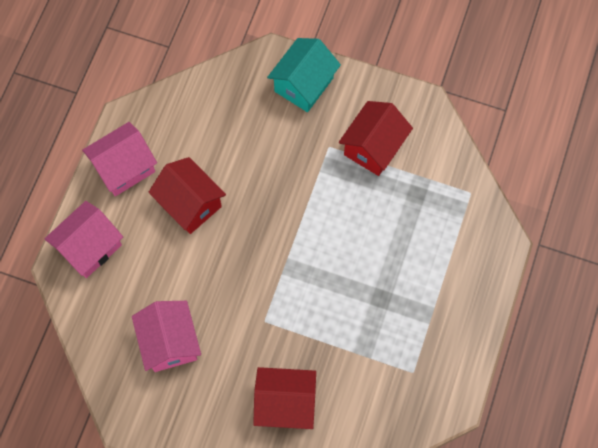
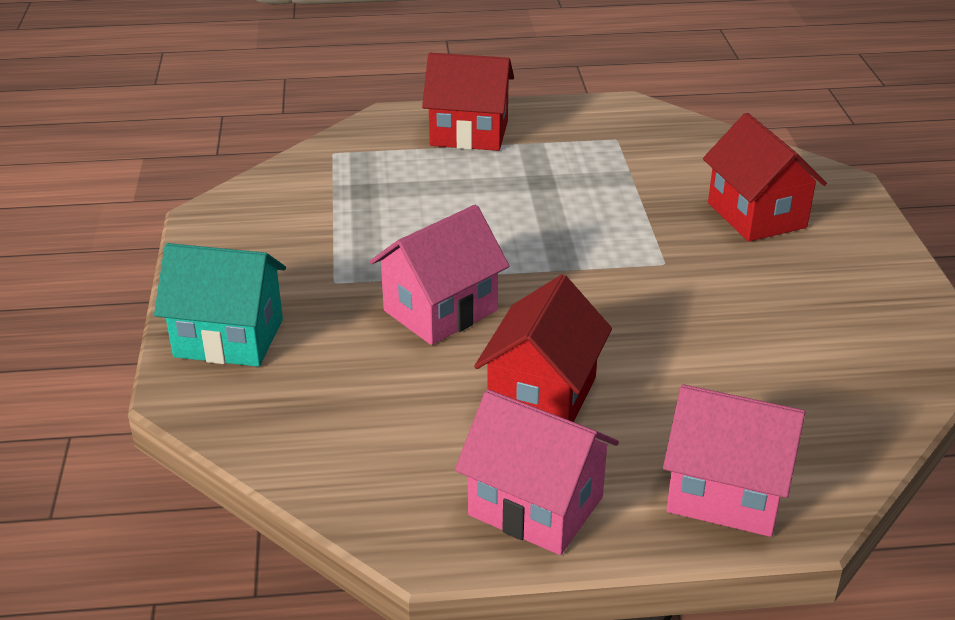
camera: 115 degrees left, 35 degrees down
(170, 342) = (787, 340): pink house -> pink house (440, 311)
(373, 147) = (310, 242): red house -> red house (469, 133)

